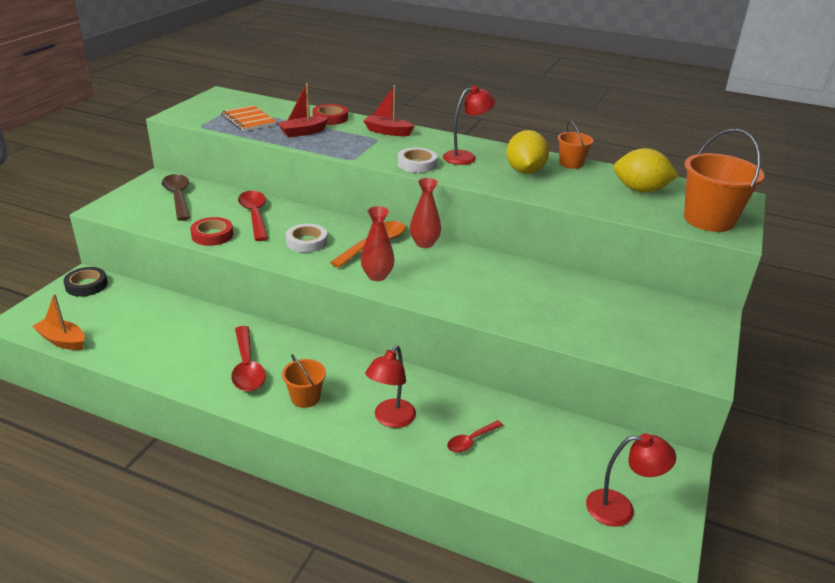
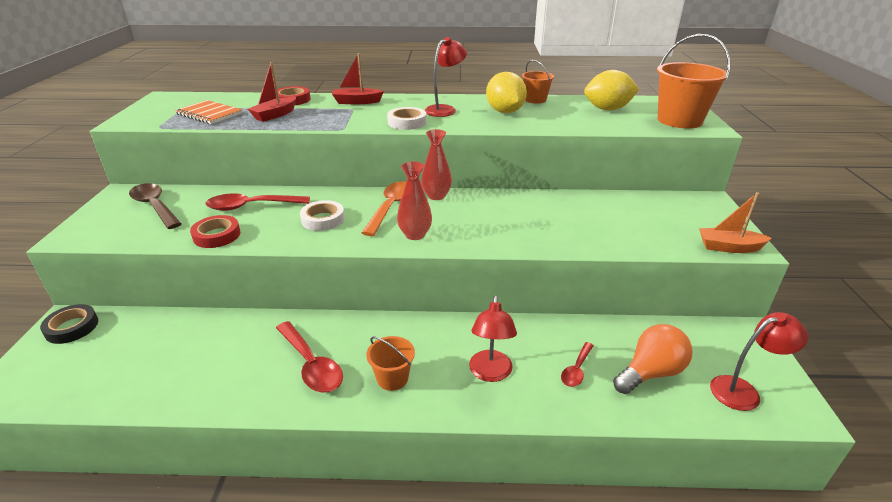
camera: 20 degrees left, 0 degrees up
(62, 340) = (68, 401): orange boat -> orange boat (729, 247)
(255, 215) = (252, 206): red spoon -> red spoon turned 60 degrees counterclockwise
(540, 465) = (650, 372): none -> orange light bulb

